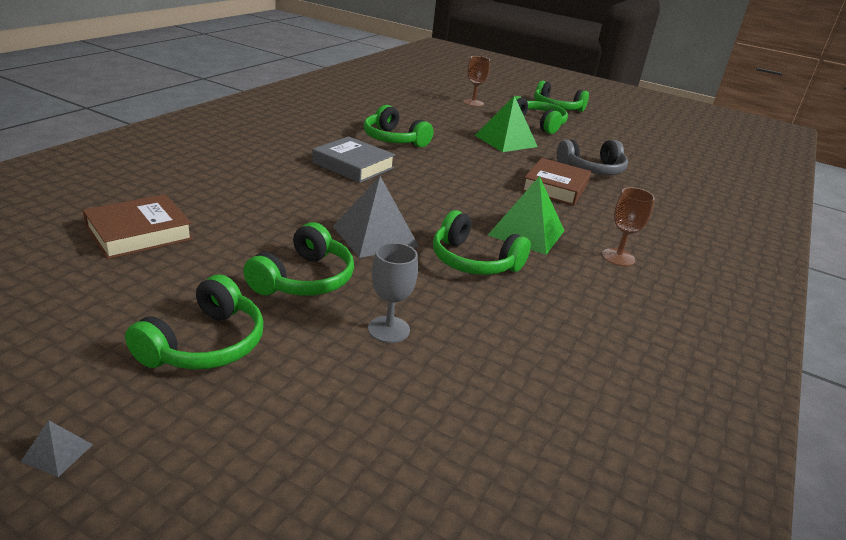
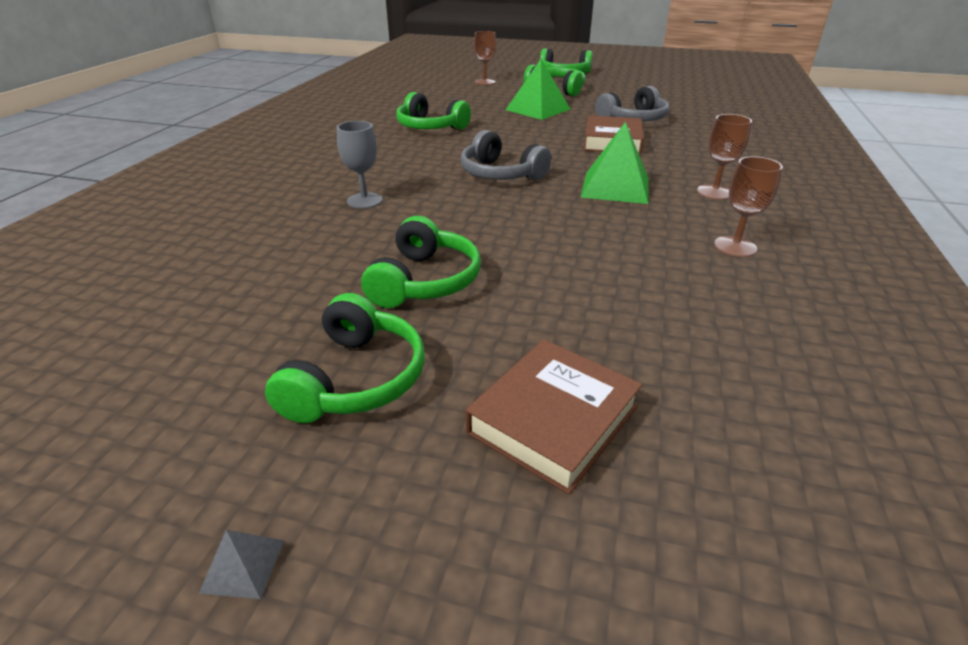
camera: 10 degrees left, 5 degrees up
(139, 233) = (209, 273): brown book -> brown book (553, 420)
(353, 165) = (405, 158): grey book -> none
(375, 236) = (471, 221): grey pyramid -> none
(388, 329) = (547, 312): grey goblet -> grey goblet (364, 201)
(429, 198) = (500, 174): none -> grey headphones
(474, 261) = (584, 224): green headphones -> none
(598, 312) = (735, 246): none -> brown goblet

